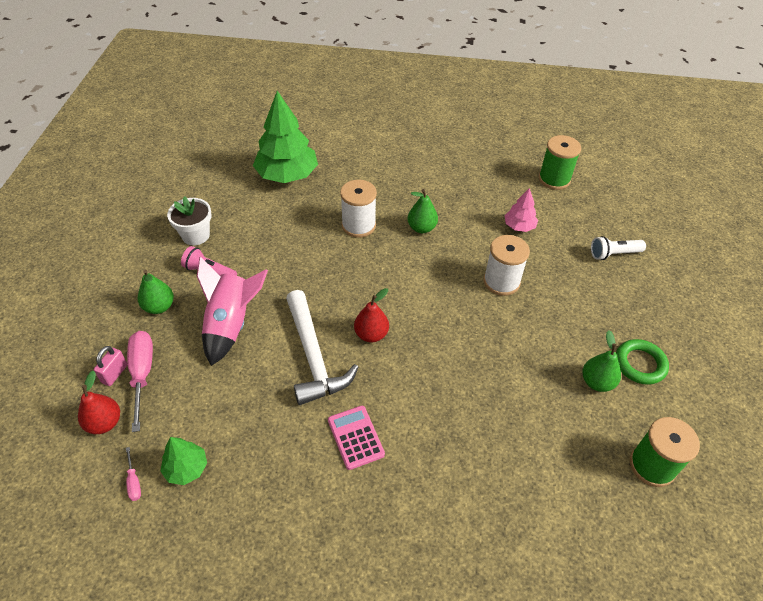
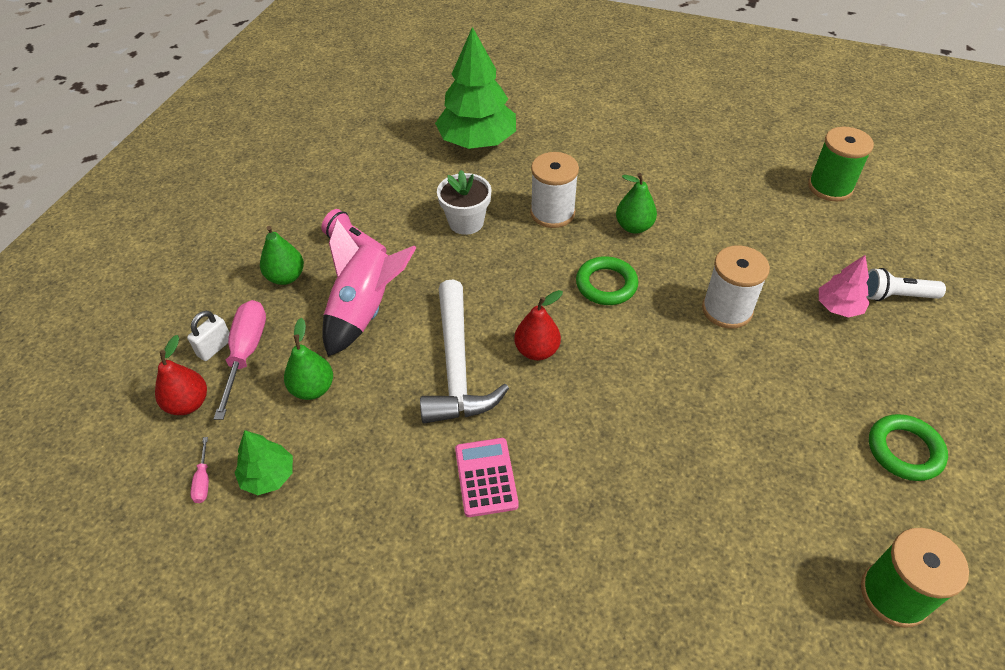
camera: 15 degrees right, 0 degrees up
(115, 374) = (215, 348): pink padlock -> white padlock
(195, 235) = (349, 199): white flower pot -> white flower pot (466, 222)
(411, 275) = (606, 284): none -> green ring
(519, 226) = (767, 242): pink tree -> pink tree (838, 307)
(596, 382) = (834, 464): green pear -> green pear (313, 388)

